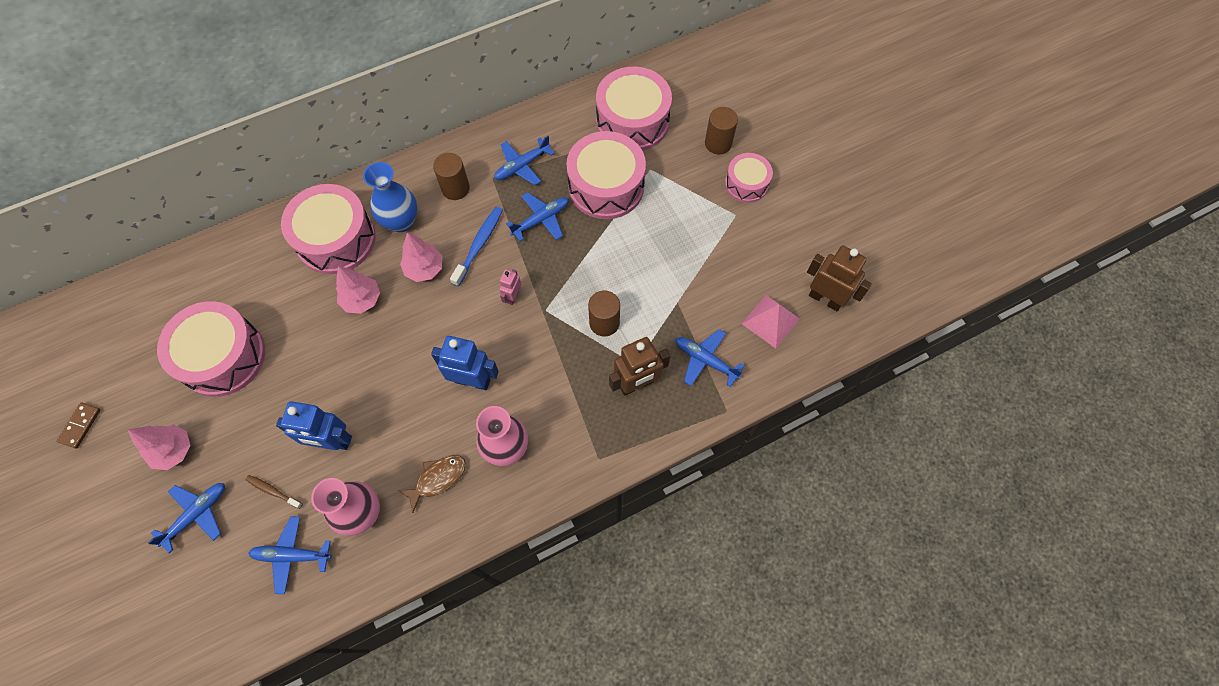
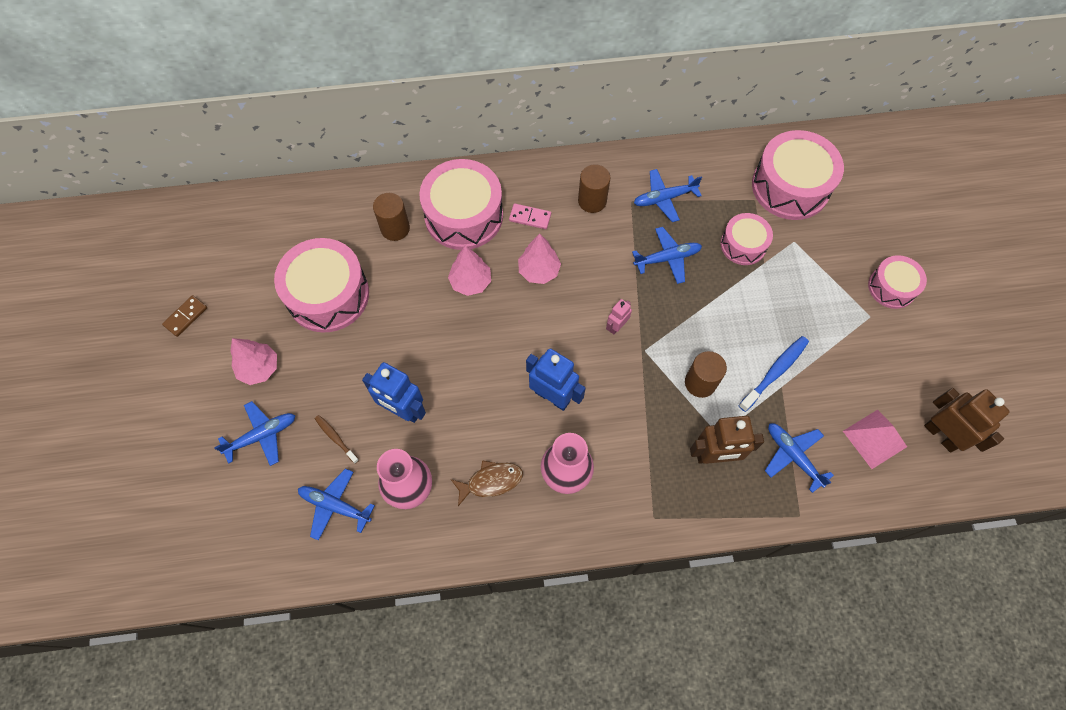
camera: 20 degrees right, 0 degrees up
(401, 221) = (530, 217): blue vase -> pink domino
(479, 245) = (598, 264): blue toothbrush -> blue toothbrush (775, 372)
(606, 186) = (743, 245): pink drum -> pink drum, size x0.57
(718, 143) = (873, 236): brown cylinder -> brown cylinder (395, 228)

